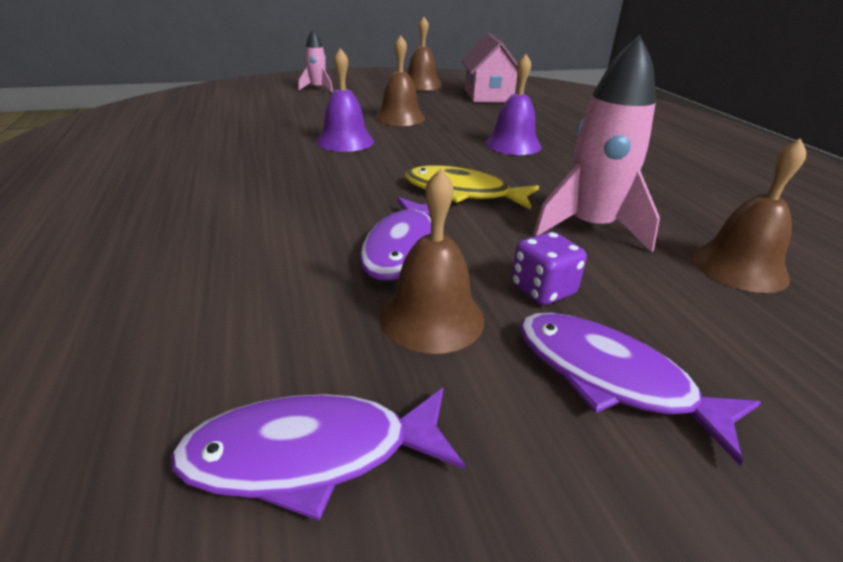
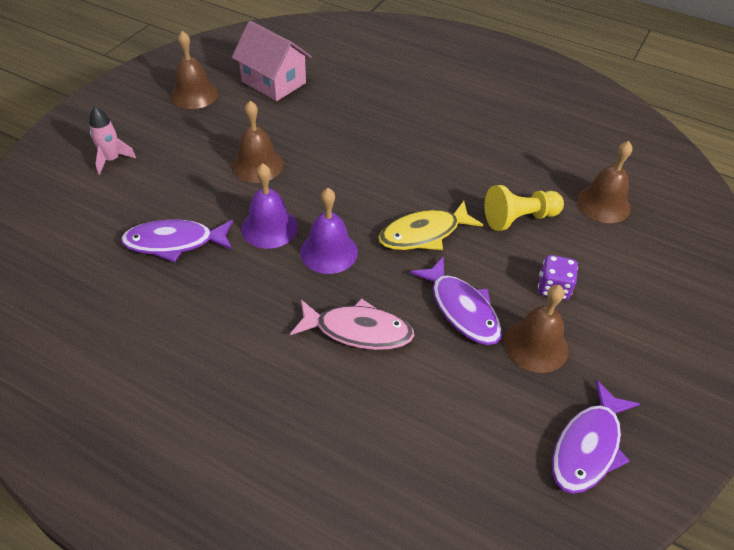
camera: 45 degrees left, 15 degrees up
(287, 211) = (358, 330): none -> pink fish
(512, 144) = (381, 152): purple bell -> purple bell (329, 251)
(590, 227) = (519, 218): pink rocket -> yellow pawn
(611, 378) = (628, 321): purple fish -> purple fish (174, 242)

